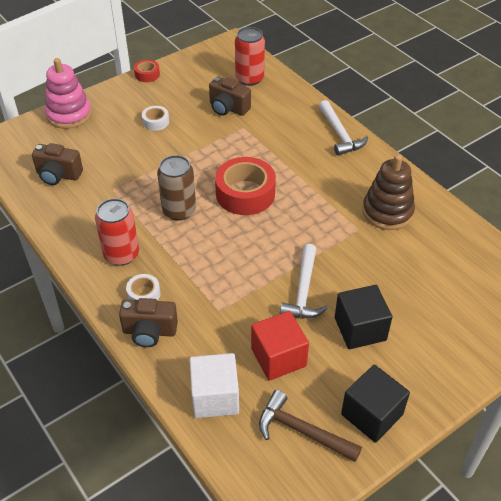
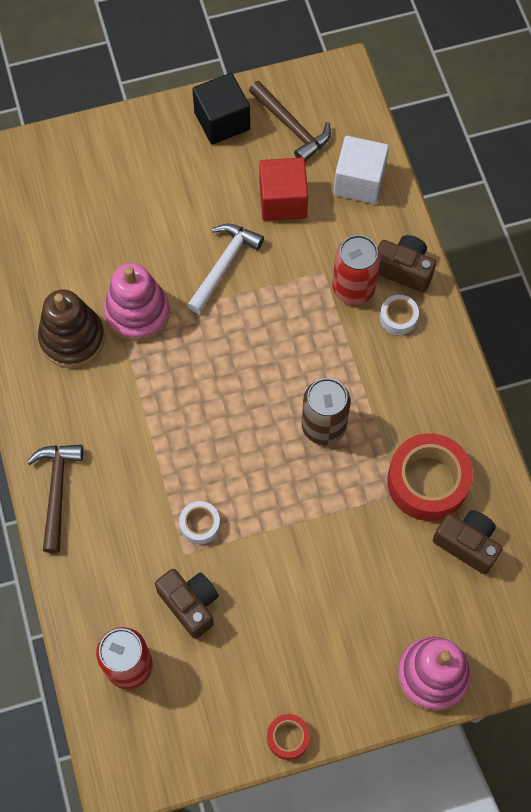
camera: 160 degrees left, 20 degrees up
(121, 254) = (411, 381): red can -> red can (353, 288)
(156, 122) = (306, 611): white tape -> white tape (200, 524)
(245, 193) = (231, 426): red tape -> red tape (427, 482)
(340, 134) = (57, 491): white hammer -> brown hammer
(351, 240) = (137, 313): none -> pink stacking toy
(360, 329) = (187, 204): black cube -> none

